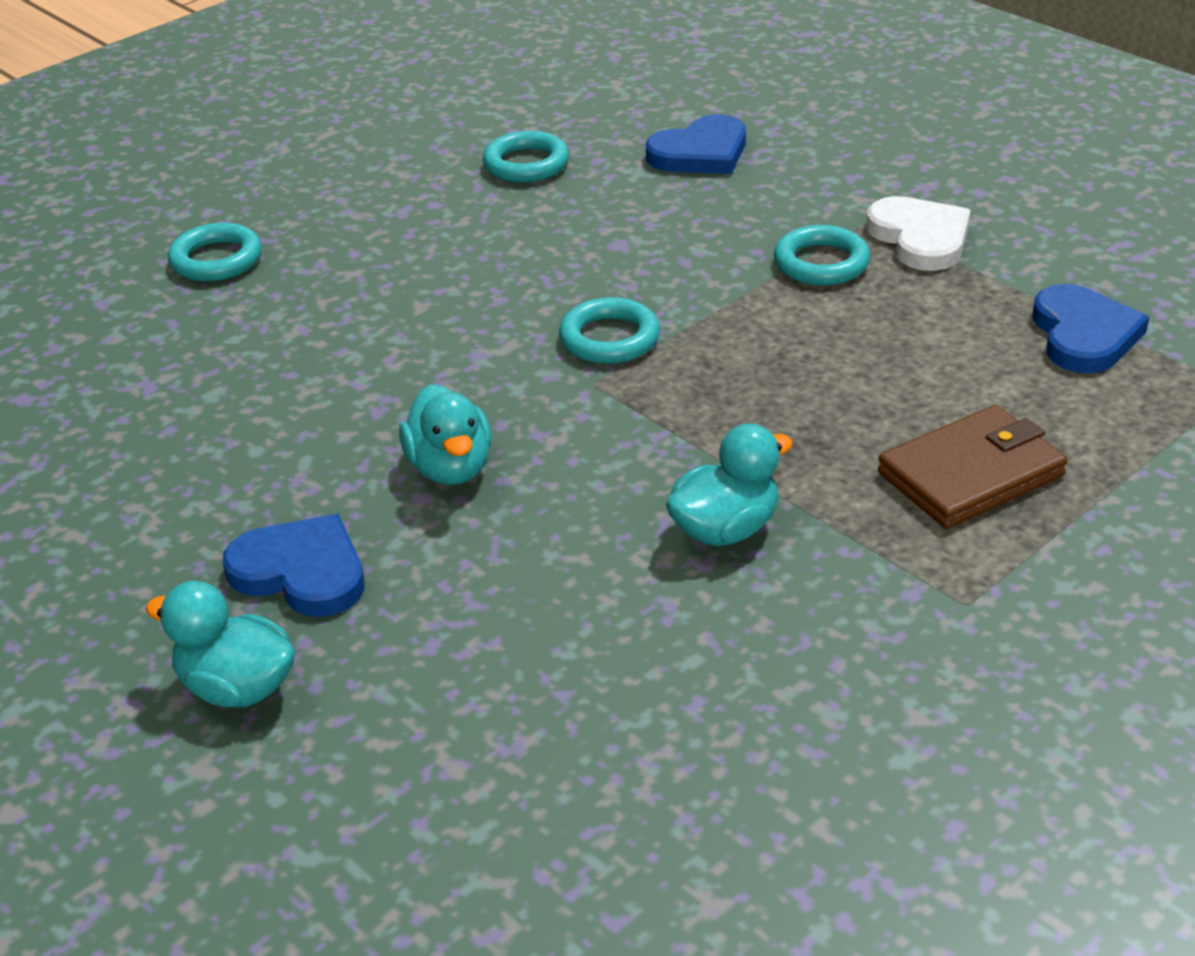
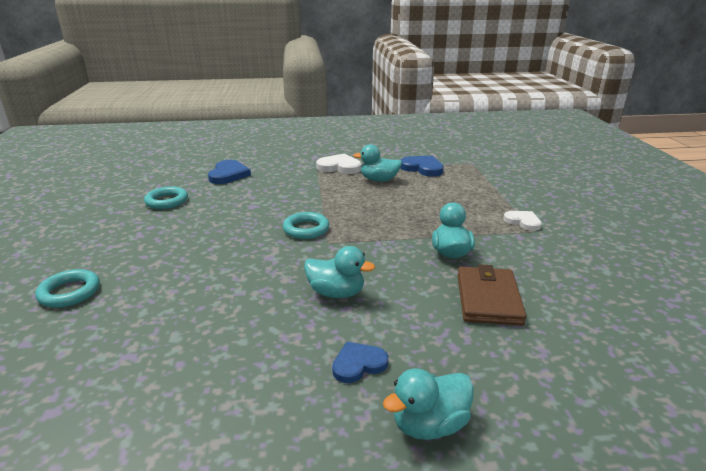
camera: 55 degrees left, 10 degrees down
(301, 572) = (358, 364): blue heart -> blue heart, size x0.66
(821, 263) = (326, 183): turquoise ring -> none
(928, 312) = (379, 180): none -> turquoise duck
(971, 474) = (469, 206): brown wallet -> brown wallet (488, 299)
(992, 574) = (523, 222): none -> white heart

